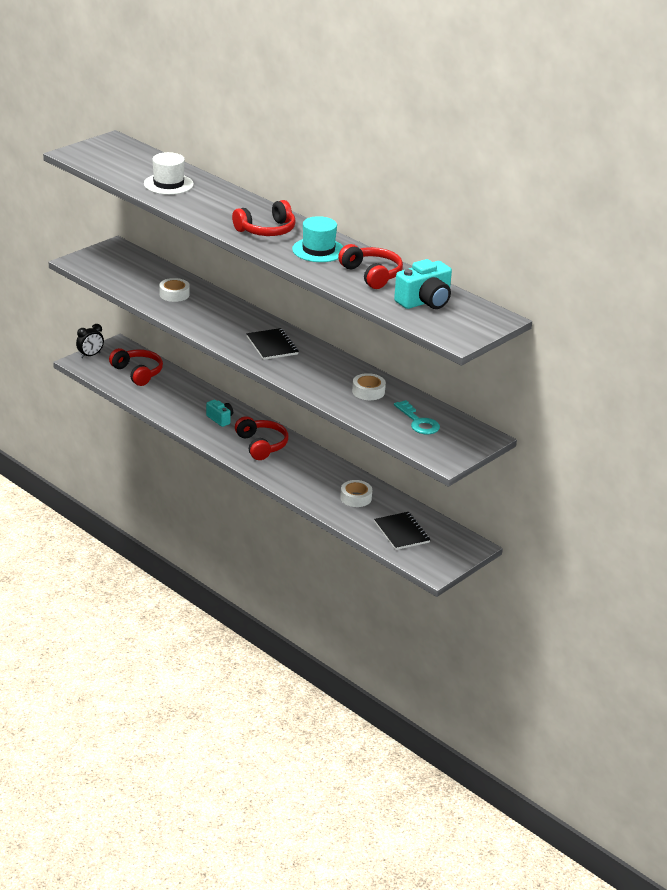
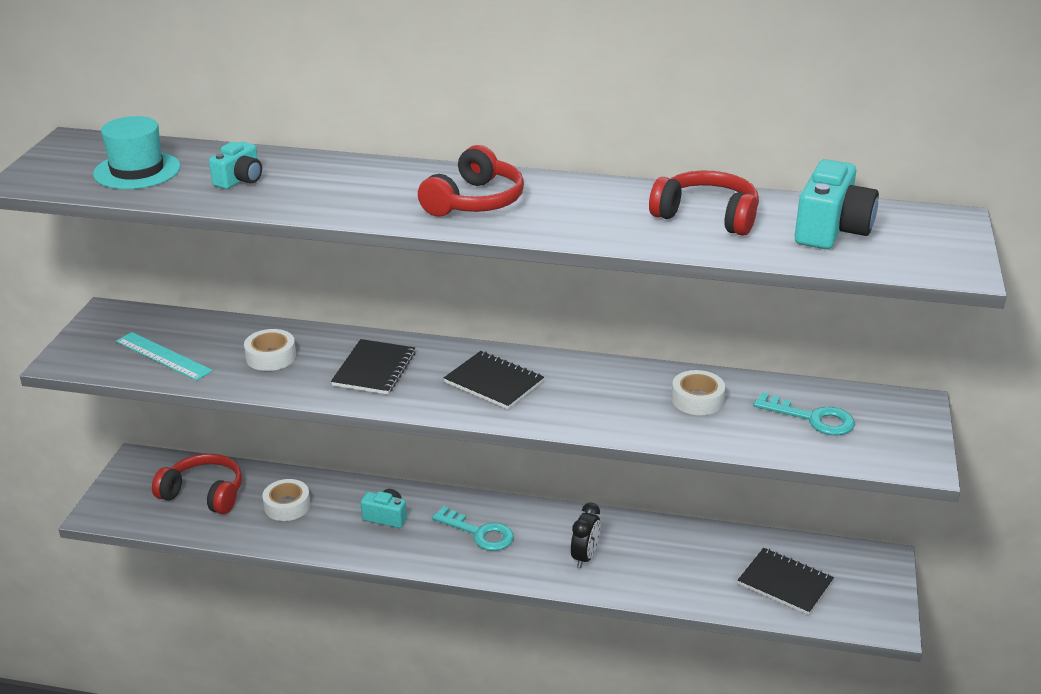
camera: 30 degrees left, 0 degrees up
(90, 355) = (109, 495): black clock -> black clock (585, 557)
(122, 276) = (163, 356): none -> turquoise ruler
(168, 184) = (240, 180): white hat -> turquoise camera
(219, 318) = (374, 369): none -> black notebook
(261, 445) = (479, 533): red headphones -> turquoise key
(318, 250) = (586, 206): turquoise hat -> turquoise hat (137, 171)
(356, 498) = (676, 557): white tape -> white tape (287, 506)

